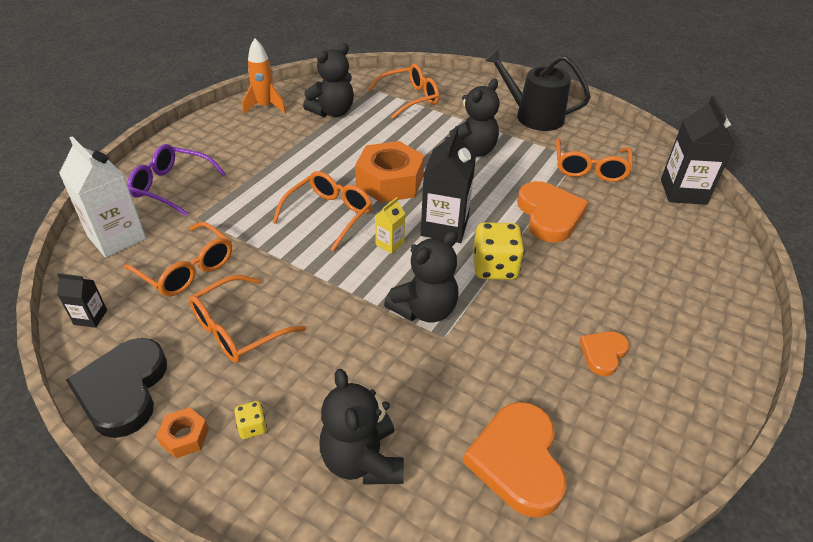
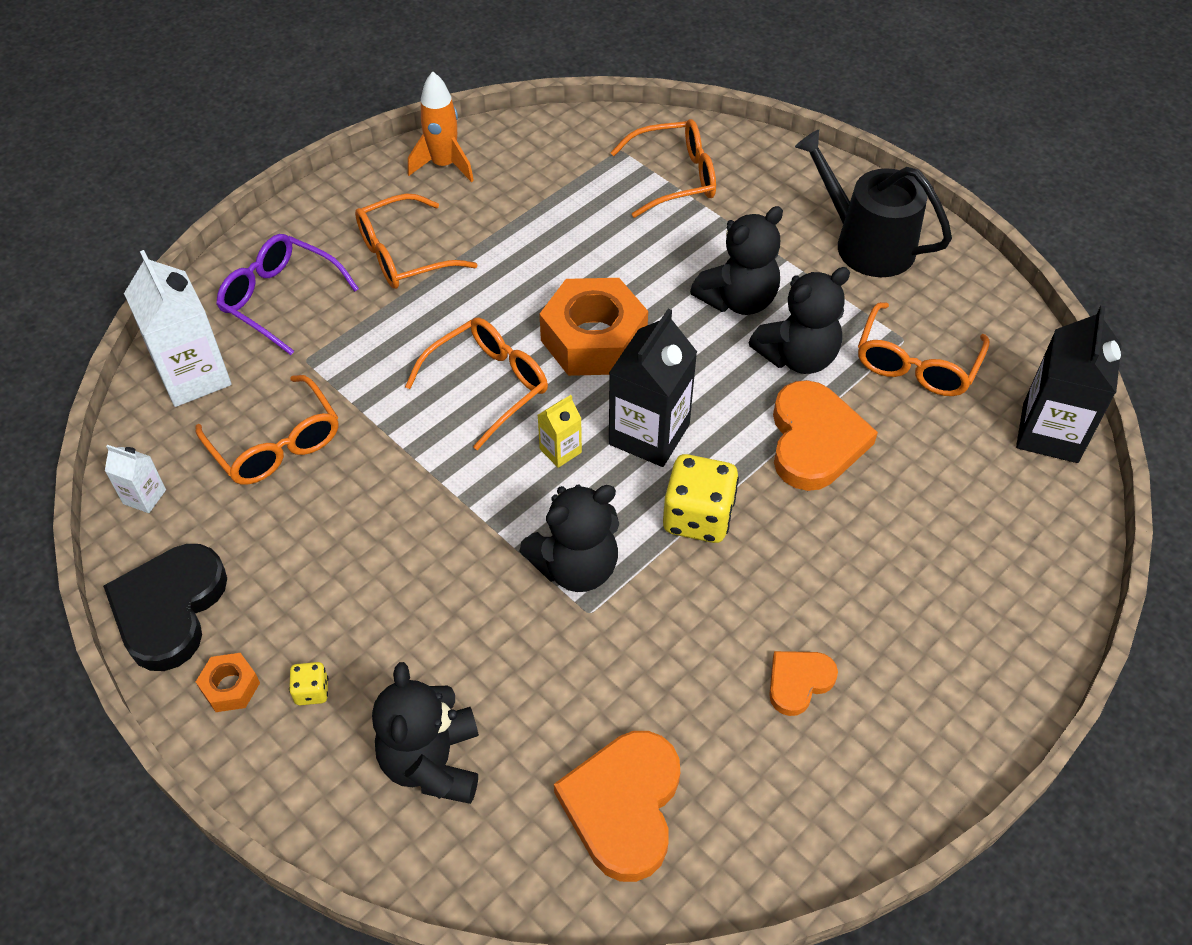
camera: 15 degrees right, 10 degrees up
(90, 317) = (144, 497): black carton -> white carton
(238, 329) = (324, 549): orange glasses -> orange glasses (404, 255)
(332, 112) = (545, 190): black teddy bear -> black teddy bear (797, 357)

